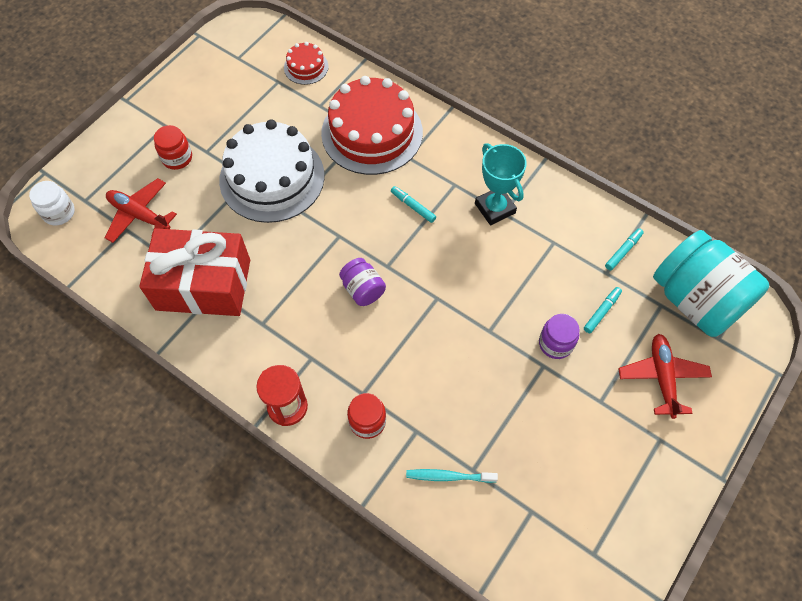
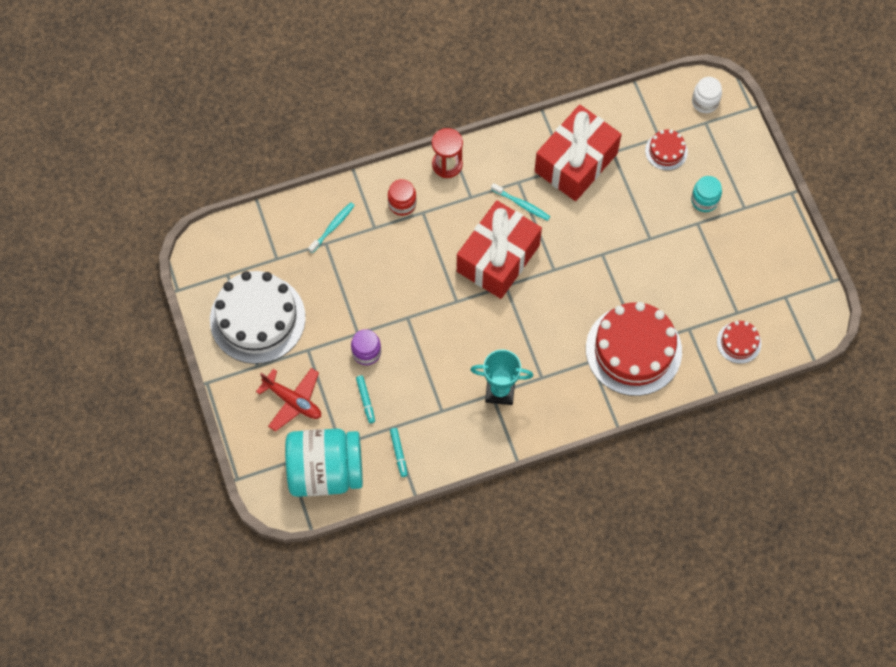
camera: 125 degrees right, 5 degrees up
(139, 215) = (666, 151): red plane -> red cake
(177, 158) = (704, 200): red jar -> turquoise jar
(272, 178) = (639, 254): white cake -> white cake (257, 318)
(286, 305) = (522, 204): none -> turquoise toothbrush
(363, 290) = (498, 258): purple jar -> red gift
(413, 206) = (543, 335): turquoise marker -> none

